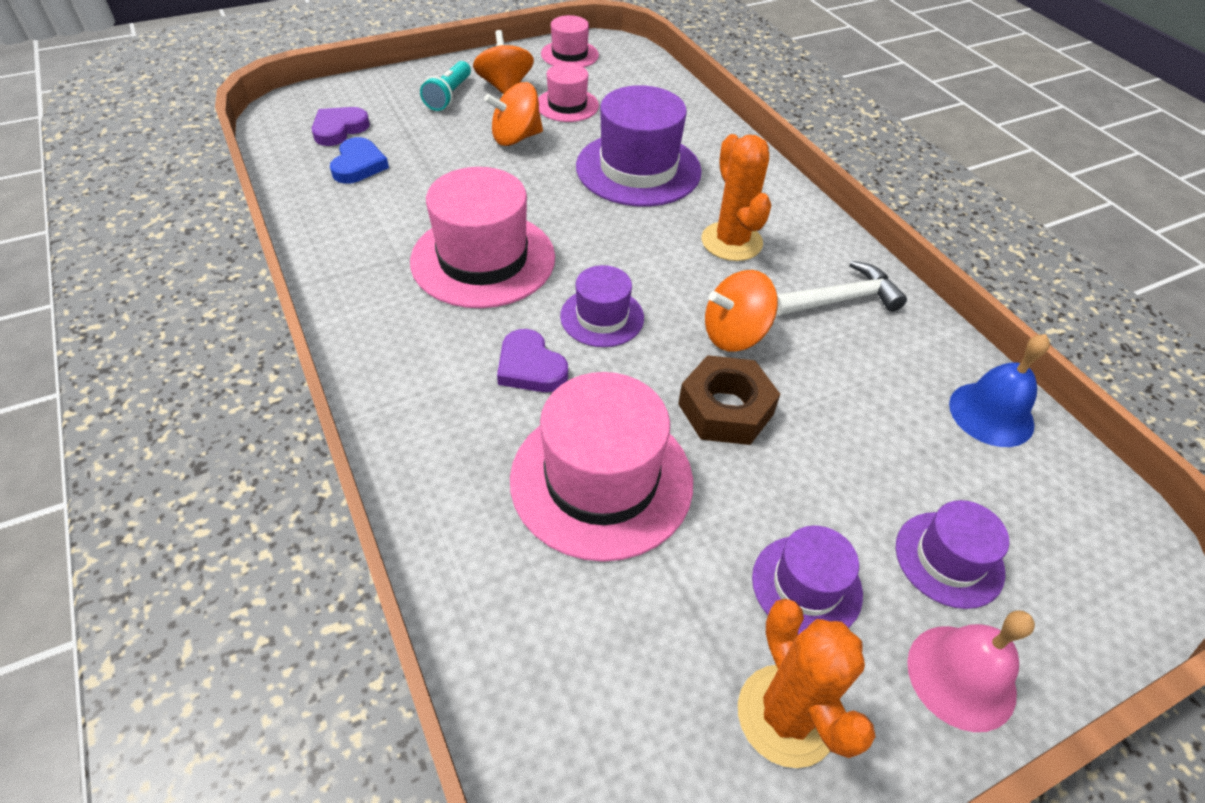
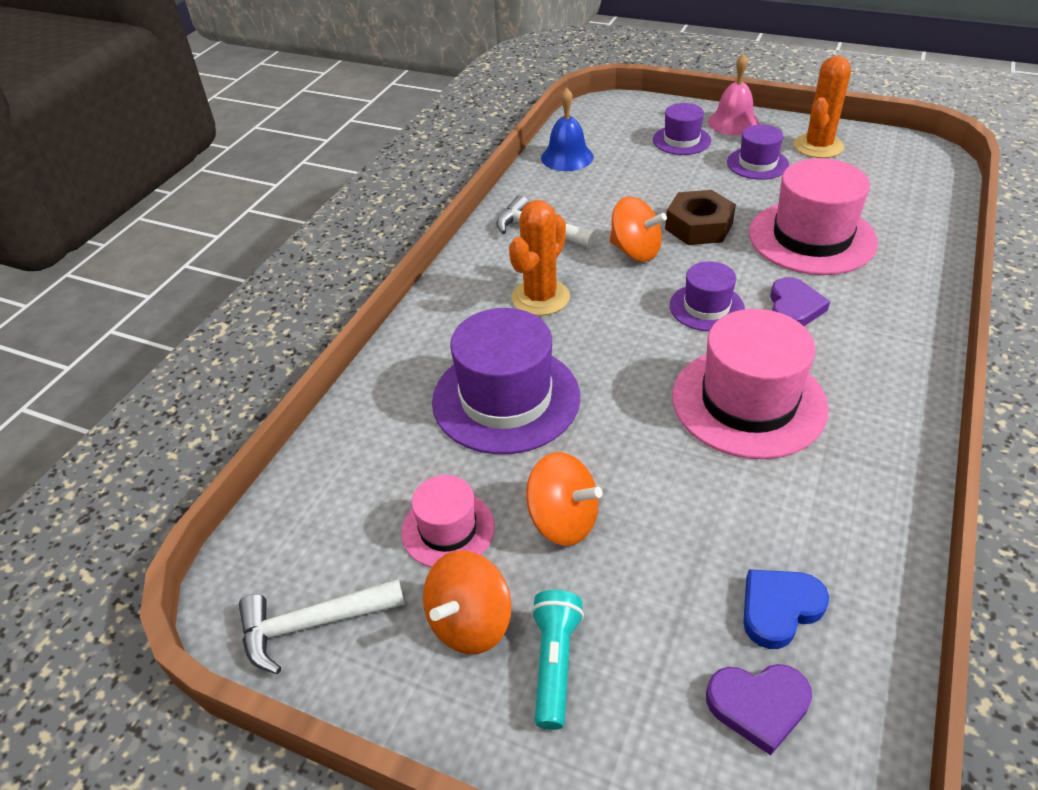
camera: 125 degrees left, 5 degrees down
(449, 96) = (555, 663): turquoise flashlight -> turquoise flashlight turned 60 degrees counterclockwise
(569, 55) = (312, 624): pink hat -> white hammer

